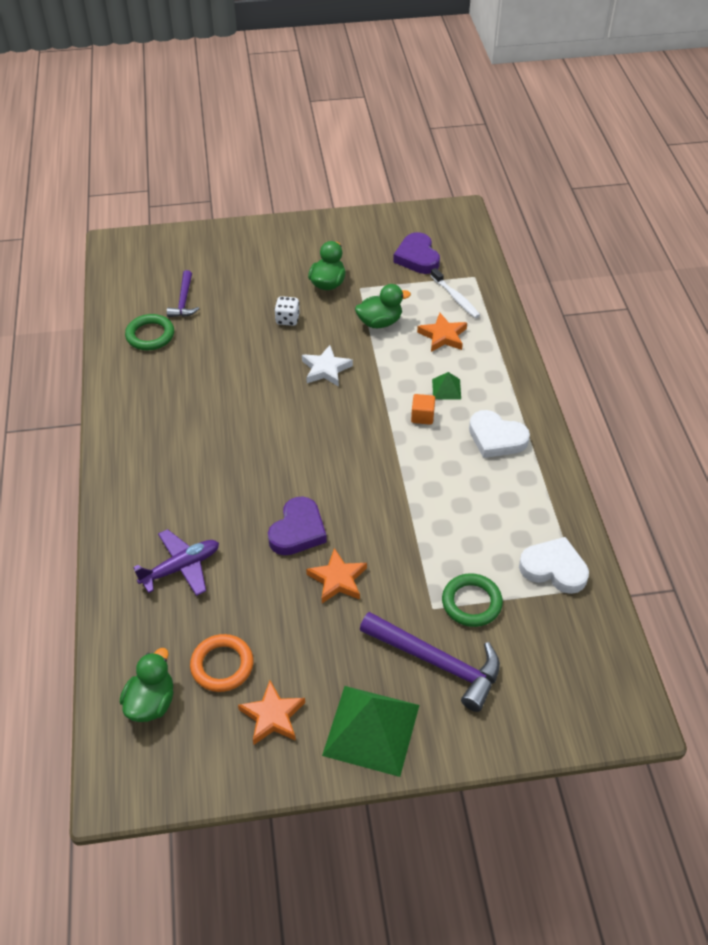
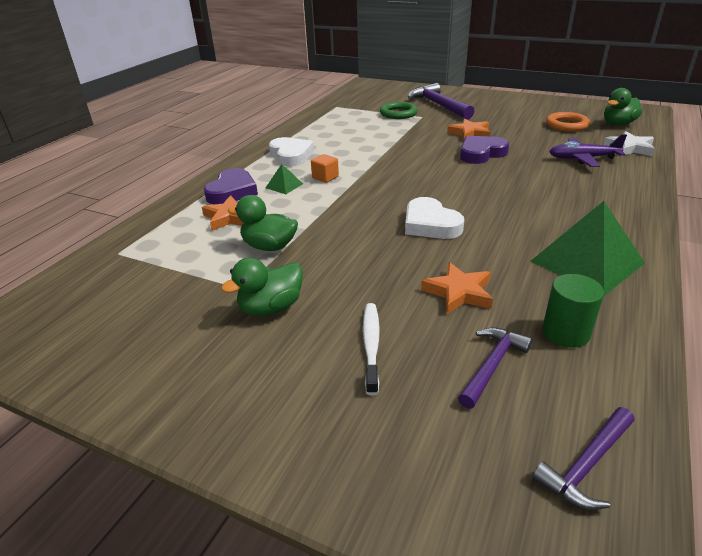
camera: 145 degrees left, 15 degrees down
(127, 276) = (587, 464): none -> purple hammer
(150, 335) = (566, 332): green ring -> green cylinder
(272, 716) = (543, 109): orange star -> orange star (459, 292)
(287, 319) = (363, 285): white dice -> none
(326, 369) = (369, 227): white star -> white star (629, 148)
(371, 729) = (491, 99): green pyramid -> green pyramid (587, 262)
(417, 257) = (132, 296): purple heart -> purple heart (232, 191)
(455, 298) = (168, 241): white toothbrush -> white toothbrush (371, 345)
(554, 569) = (339, 113): white heart -> white heart (430, 224)

